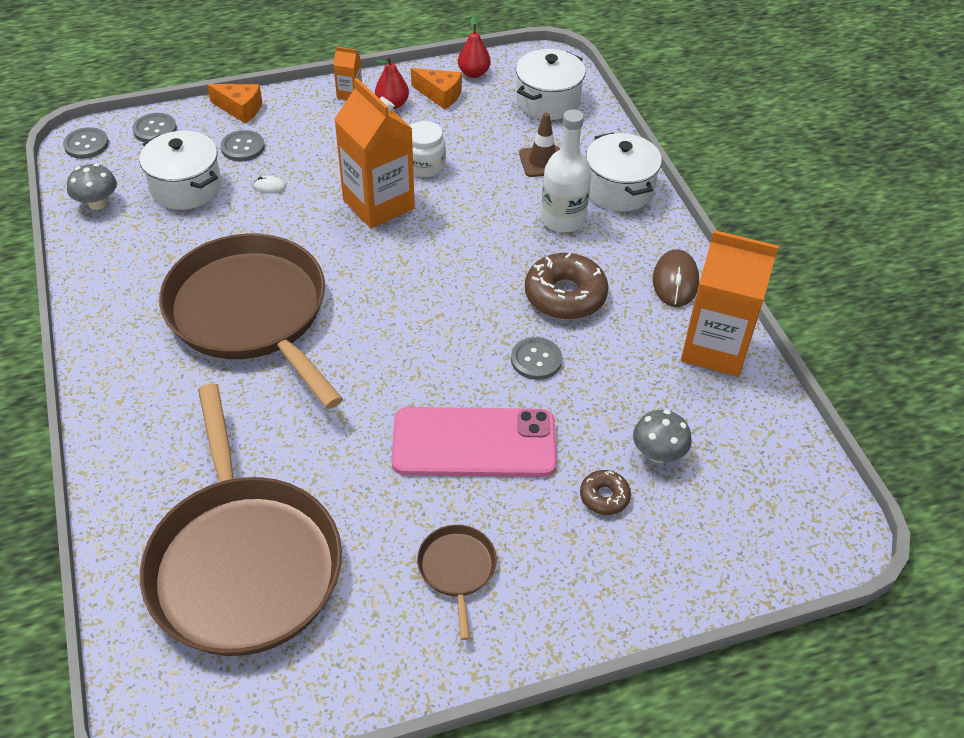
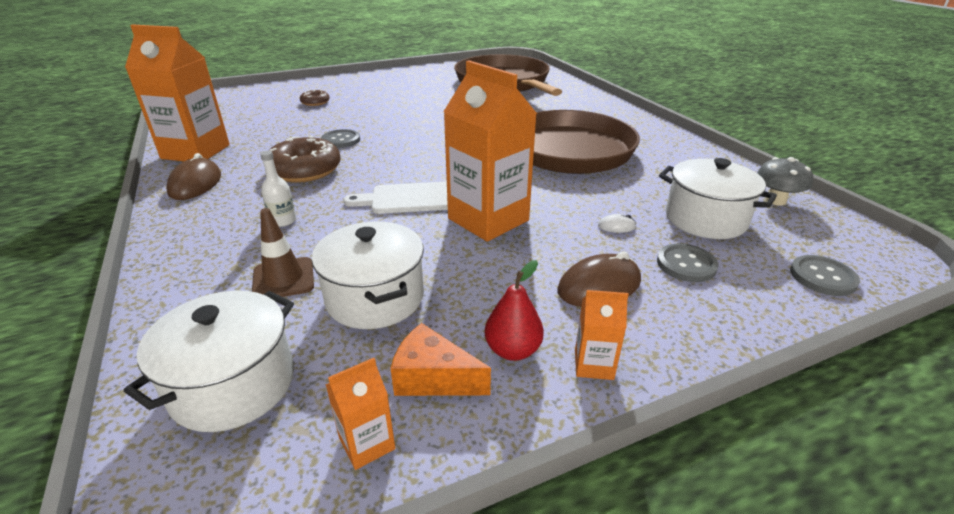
camera: 175 degrees right, 15 degrees down
(86, 144) = (877, 252): grey button -> none
(240, 109) = (743, 318): orange cheese -> none
(318, 137) = (599, 286): none -> brown mouse
(425, 166) = (443, 261): white jar -> none
(448, 238) = (409, 199): none -> white cutting board
(457, 569) = (399, 85): brown pan -> none
(474, 73) = (367, 443): red pear -> orange carton
(474, 443) = (389, 112): pink phone -> none
(563, 219) = (283, 221): white bottle -> white bottle, size x0.52
(619, 189) = (197, 254): white pot -> white pot (375, 298)
(658, 453) = (274, 114): grey mushroom -> none

